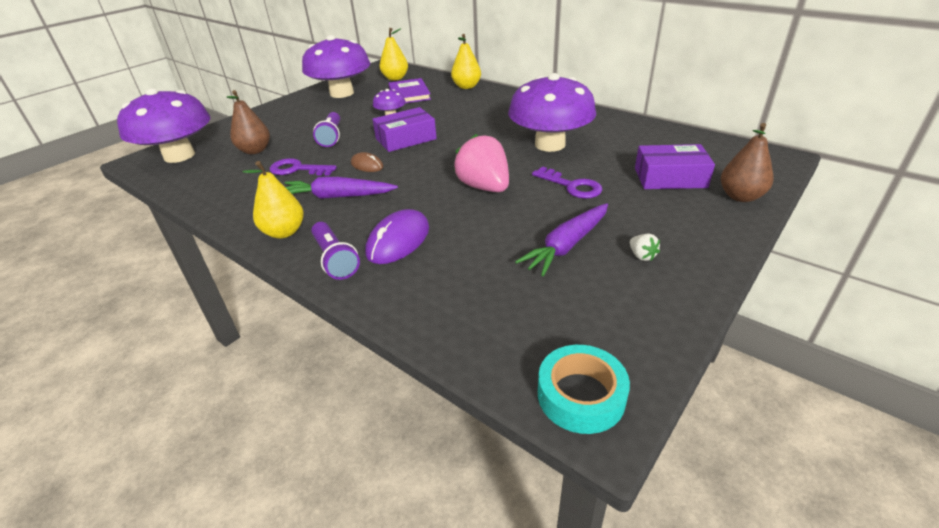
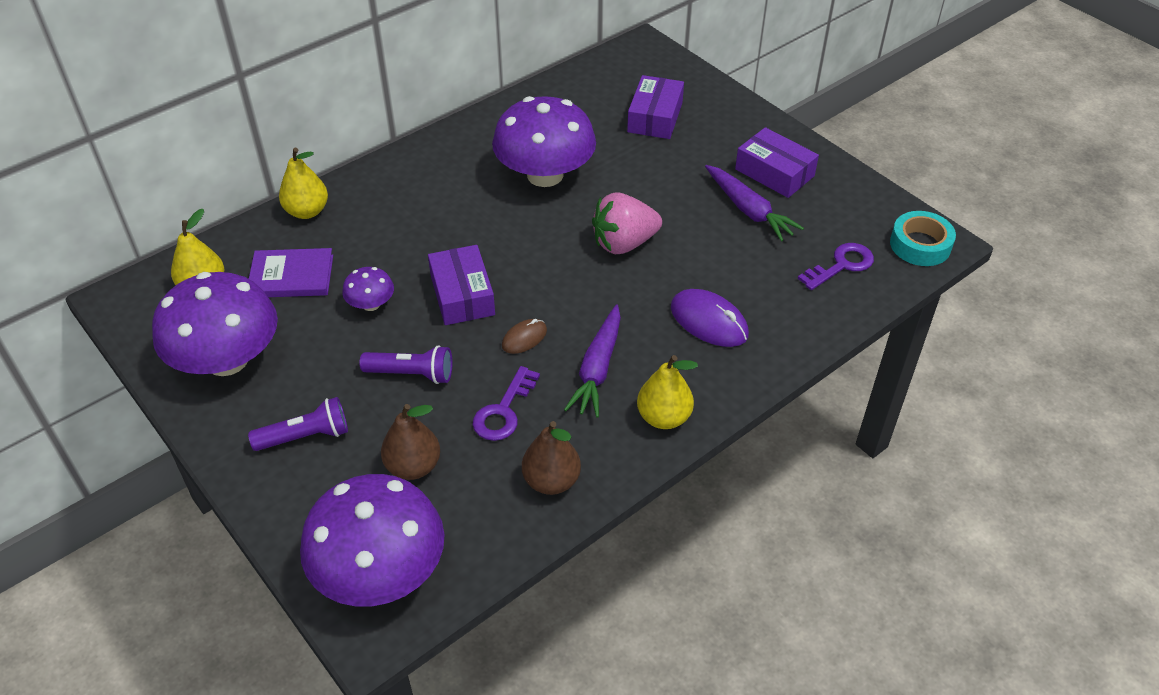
camera: 80 degrees left, 10 degrees up
(335, 259) = (730, 372): purple flashlight -> purple flashlight (306, 436)
(571, 186) = (646, 182): purple key -> purple key (841, 265)
(641, 256) = (774, 172): white strawberry -> purple box
(740, 196) = (703, 91): brown pear -> brown pear (551, 481)

